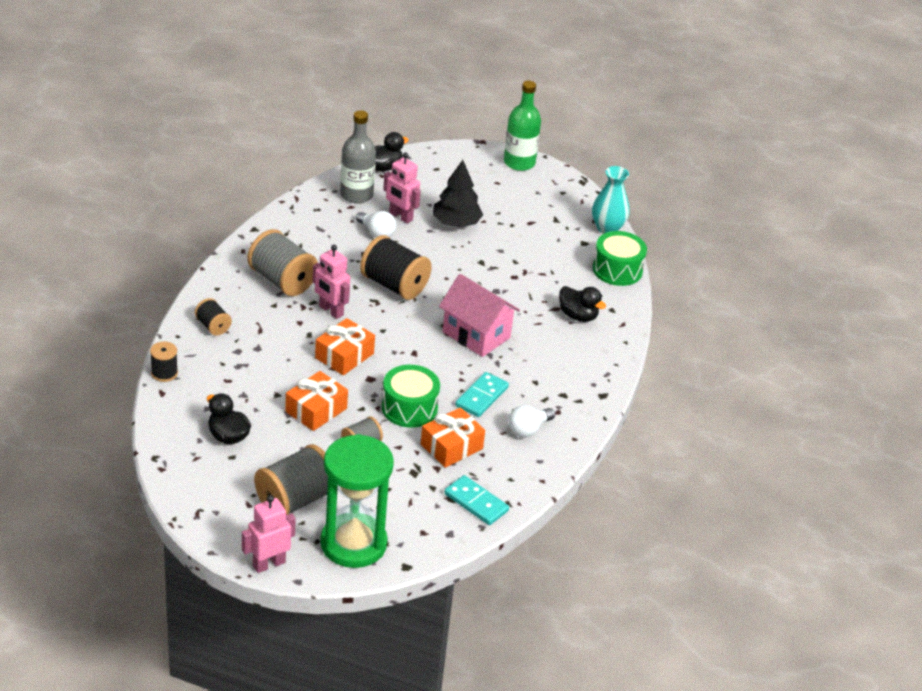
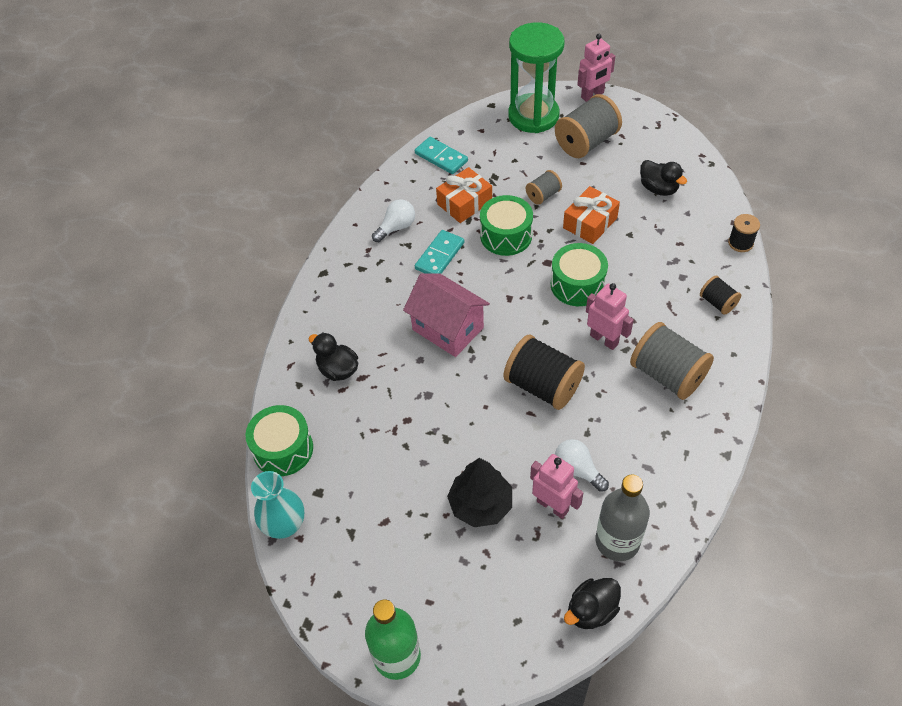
camera: 175 degrees left, 15 degrees up
(344, 356) = (577, 284): orange gift -> green drum

